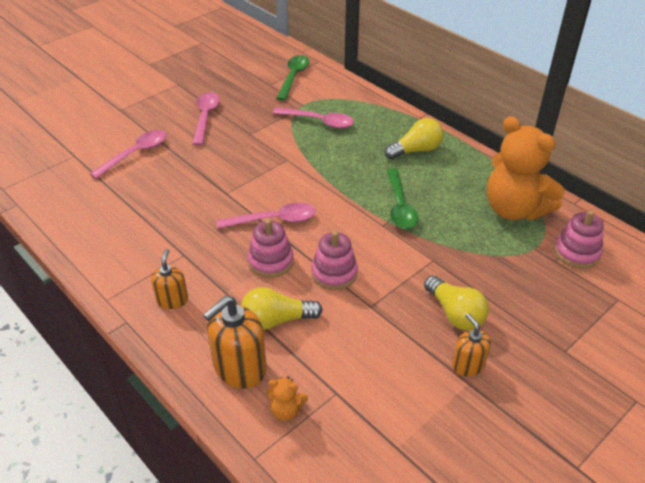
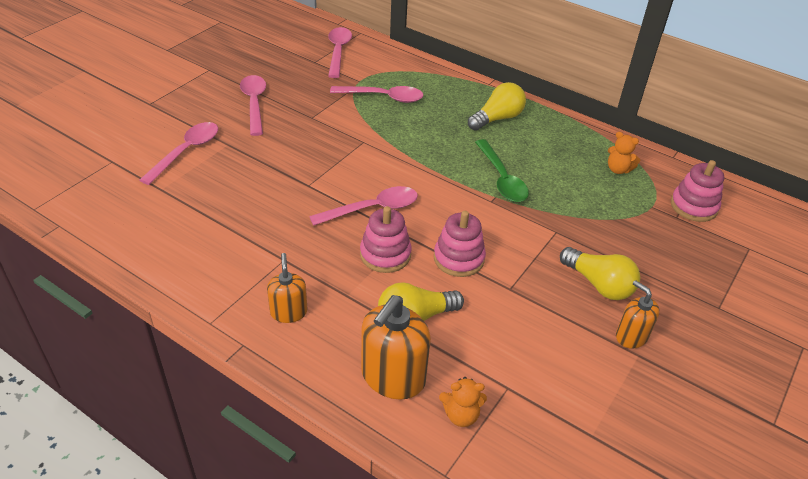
camera: 15 degrees left, 0 degrees up
(293, 77) = (338, 52): green spoon -> pink spoon
(514, 209) = (618, 169): orange teddy bear -> orange teddy bear, size x0.41

